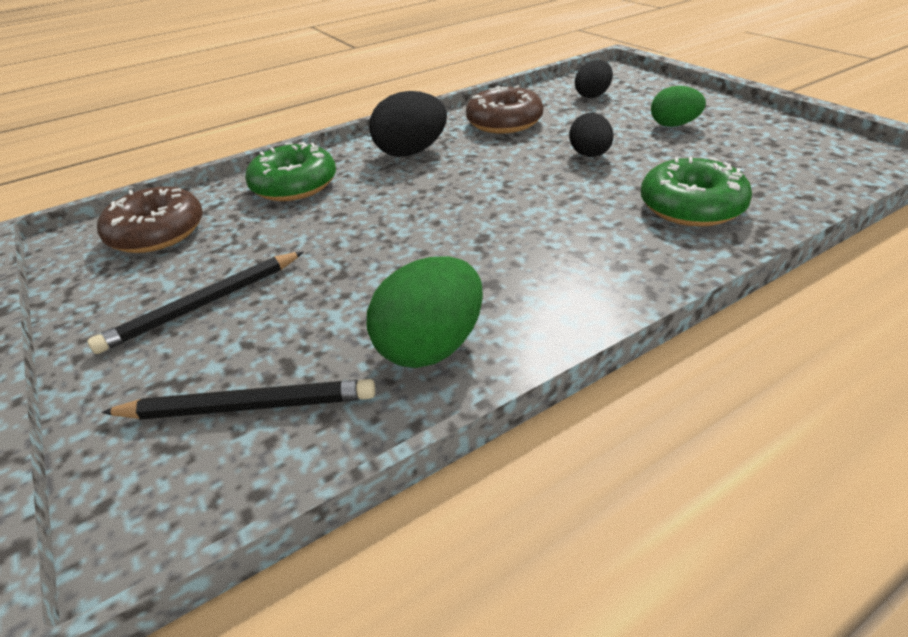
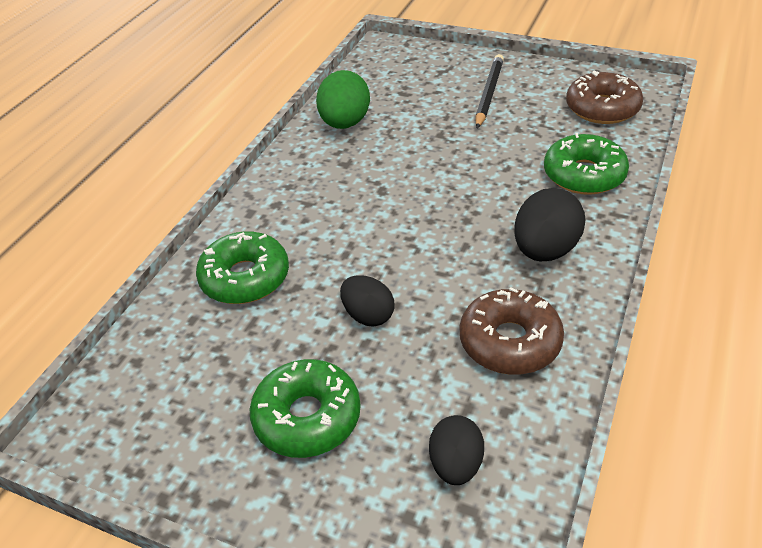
camera: 145 degrees right, 5 degrees up
(248, 406) = (398, 77): black pencil -> none
(673, 125) = (307, 417): green egg -> green donut

